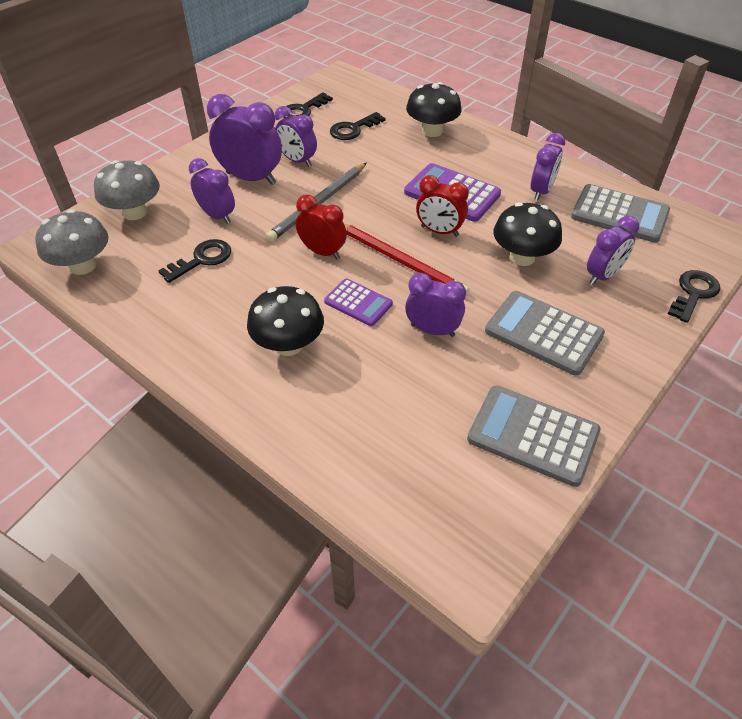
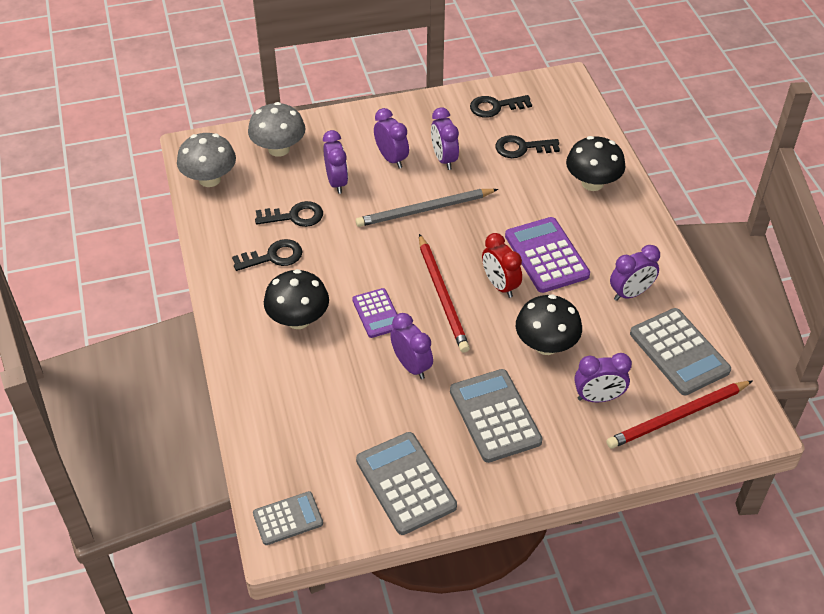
camera: 35 degrees right, 0 degrees up
(251, 178) = (391, 159): purple clock -> purple clock, size x0.66
(322, 252) = (388, 256): red clock -> none
(460, 542) = (288, 518): none -> grey calculator
(670, 259) = (677, 416): none -> red pencil
(693, 293) = (661, 456): black key -> black key (273, 257)

